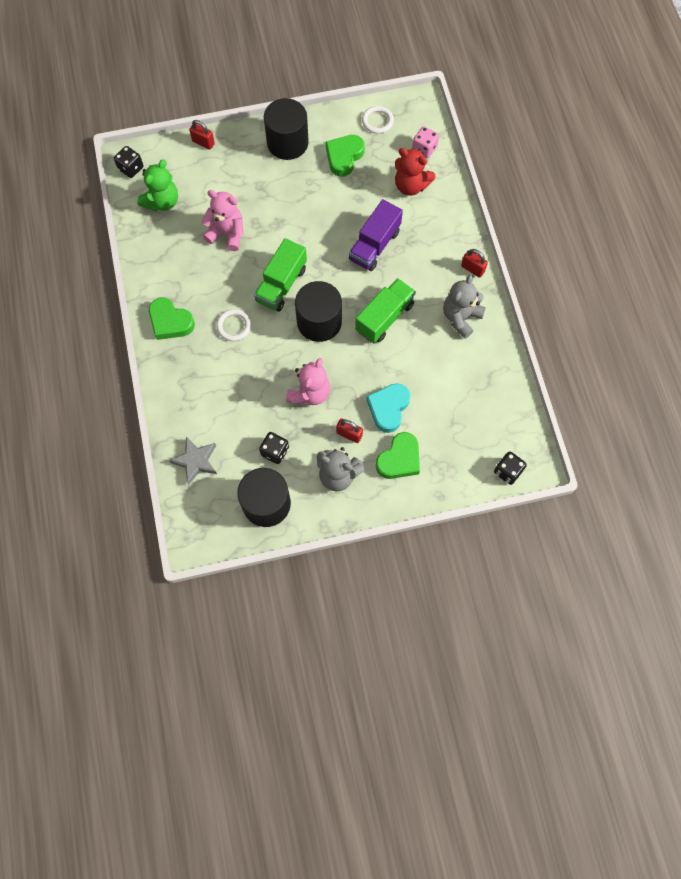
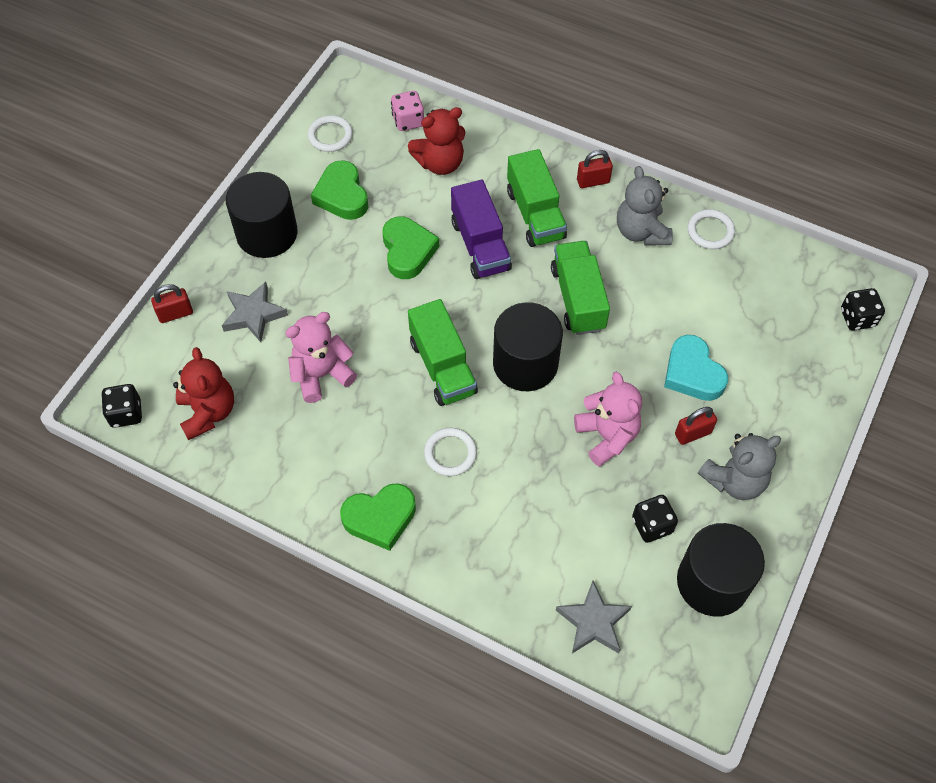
camera: 50 degrees left, 10 degrees down
(162, 202) = (208, 412): green teddy bear -> red teddy bear
(234, 176) = (253, 315): none -> grey star
(399, 459) = (763, 406): green heart -> green heart (408, 251)
(421, 257) = (535, 214): none -> green truck
(496, 353) = (710, 231): none -> white ring

